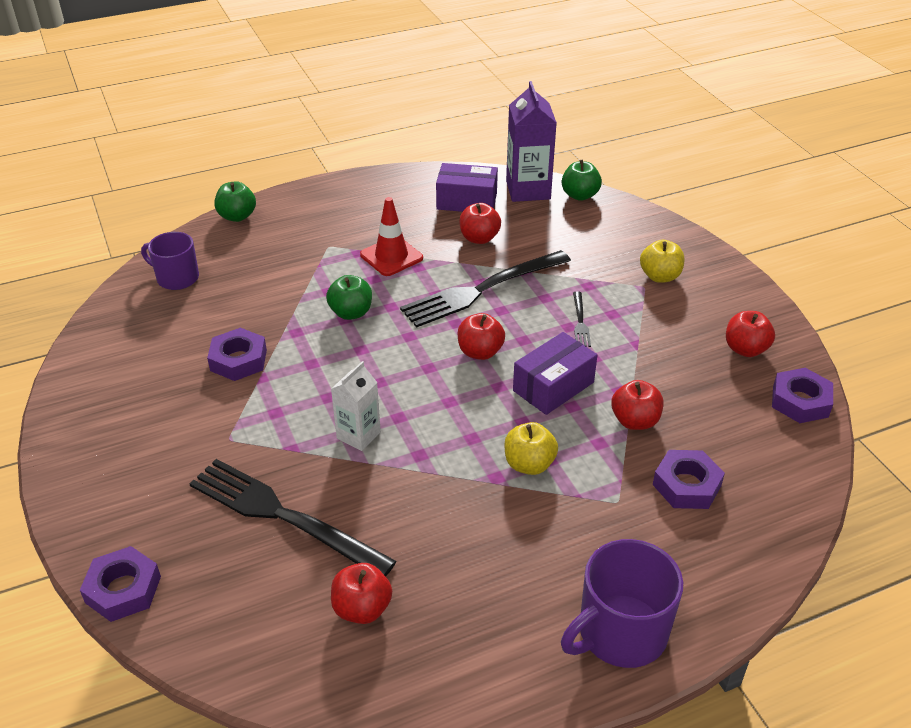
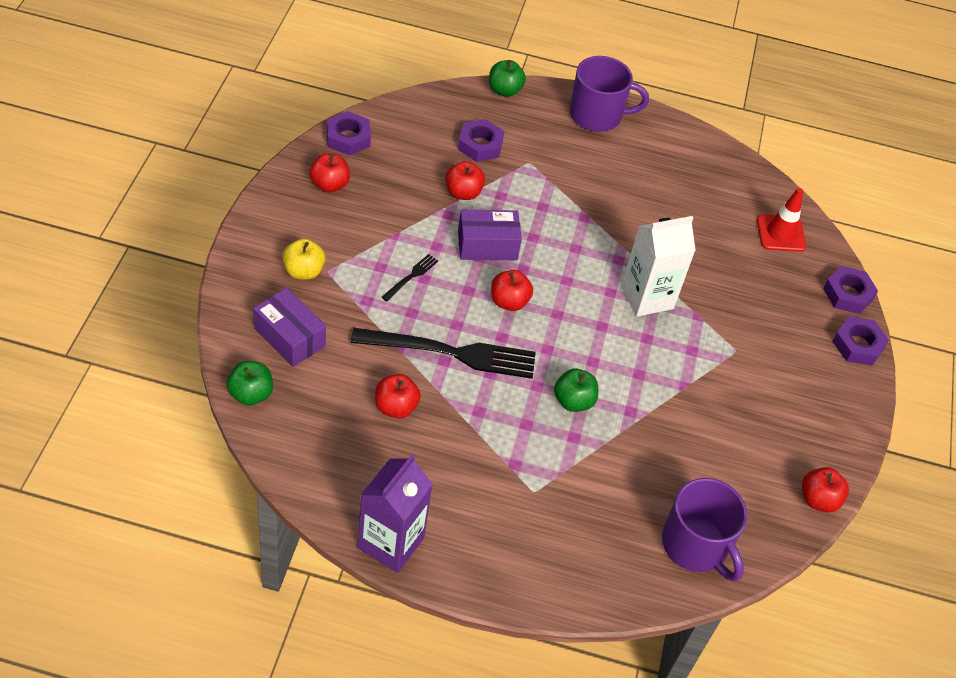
camera: 150 degrees left, 10 degrees up
(176, 278) = (696, 545): purple mug -> purple mug, size x1.50
(237, 216) = (591, 599): green apple -> green apple (504, 90)
(238, 360) = (692, 414): purple nut -> purple nut (858, 345)
(283, 516) = (731, 277): black fork -> none
(358, 435) = (647, 297): white carton -> white carton, size x1.63
(362, 608) = (719, 203): red apple -> red apple (818, 499)
(391, 256) = (490, 439): red traffic cone -> red traffic cone (781, 233)
(466, 201) = (358, 461): purple box -> purple box (289, 337)
(528, 190) = (286, 435): purple carton -> purple carton (391, 543)
(529, 464) = (557, 212): yellow apple -> none

